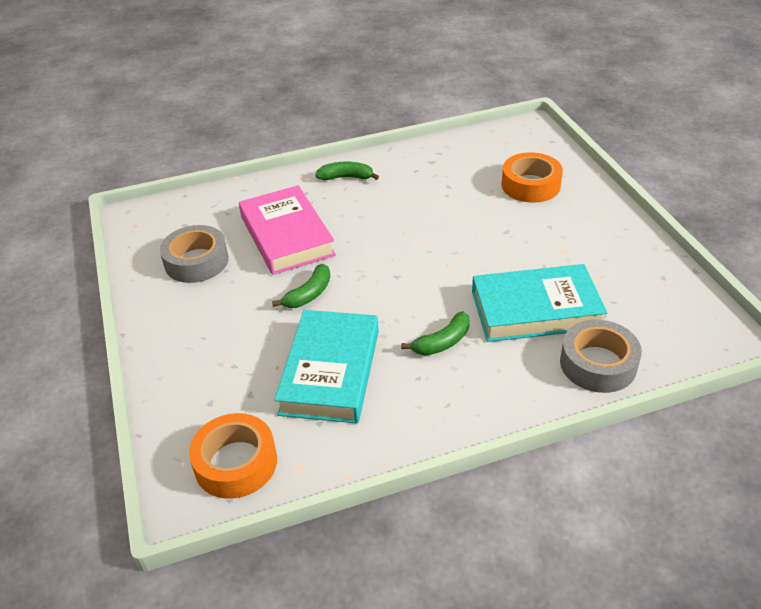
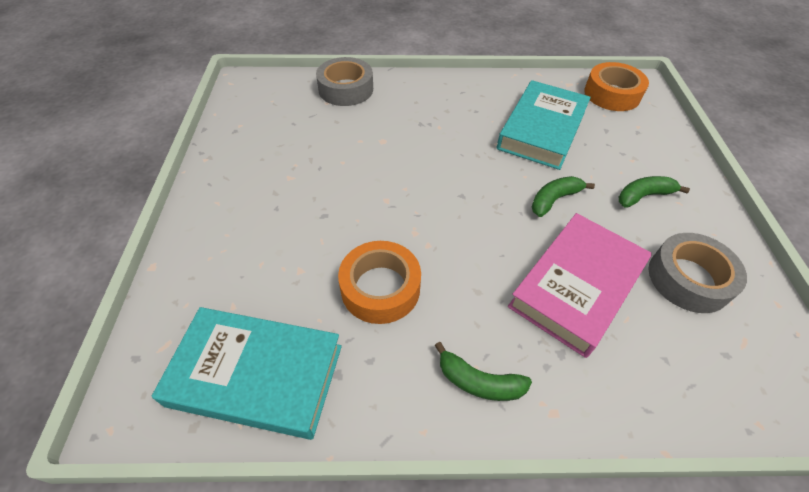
camera: 165 degrees left, 10 degrees up
(287, 236) = (576, 286): pink book -> pink book turned 45 degrees clockwise
(442, 342) = (447, 128): green banana -> green banana (643, 196)
(530, 185) = (244, 274): orange tape -> orange tape (380, 288)
(536, 310) = (358, 133): turquoise book -> turquoise book (256, 375)

